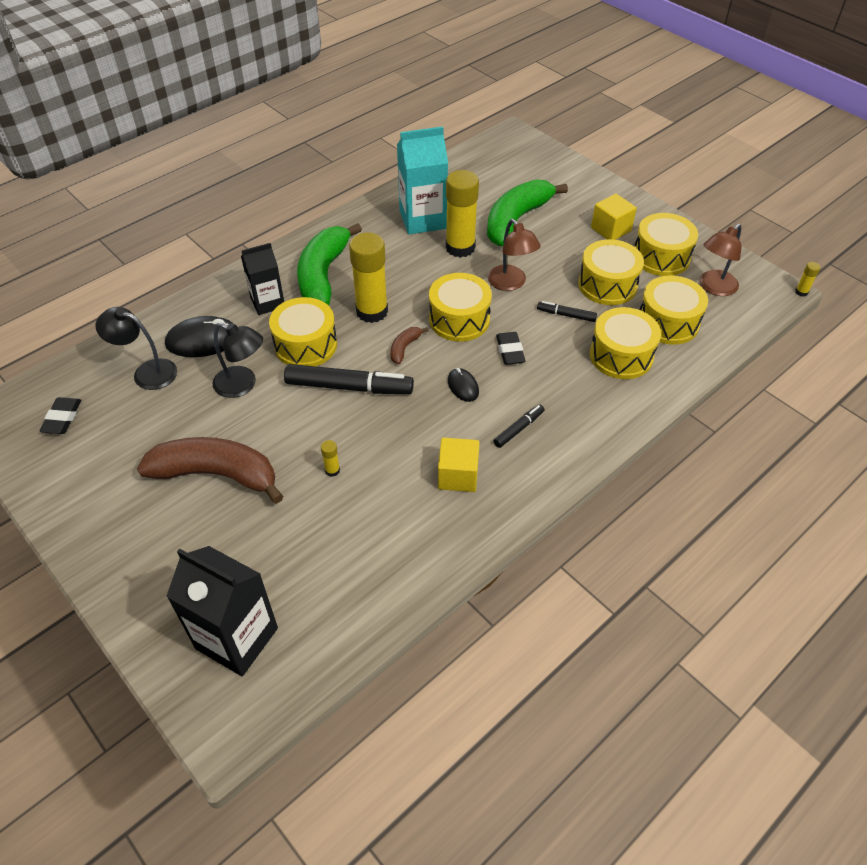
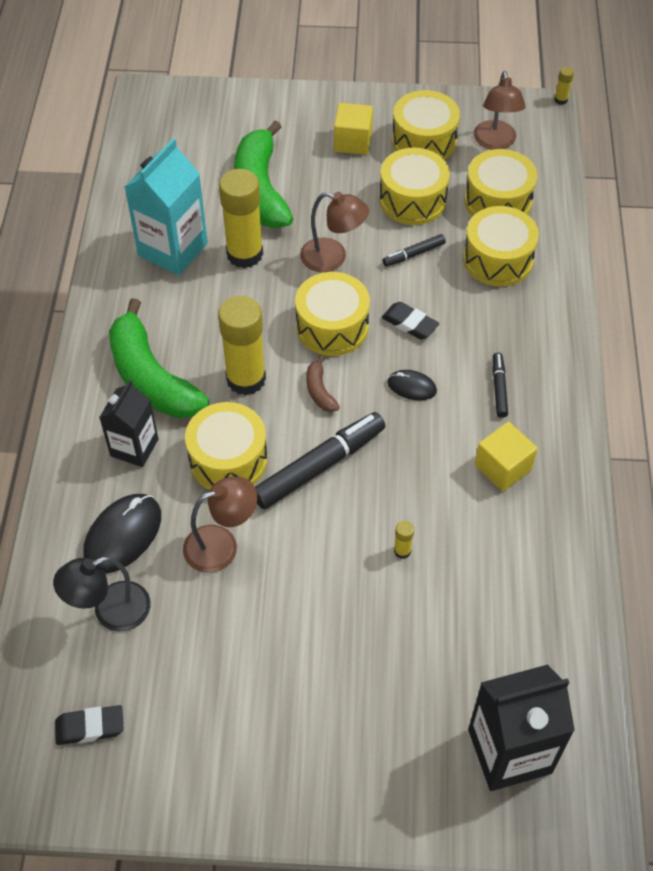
camera: 45 degrees left, 5 degrees up
(62, 418) = (90, 727): black eraser -> black eraser turned 60 degrees counterclockwise
(216, 474) = (311, 642): brown banana -> none
(242, 385) = (222, 545): black lamp -> brown lamp

